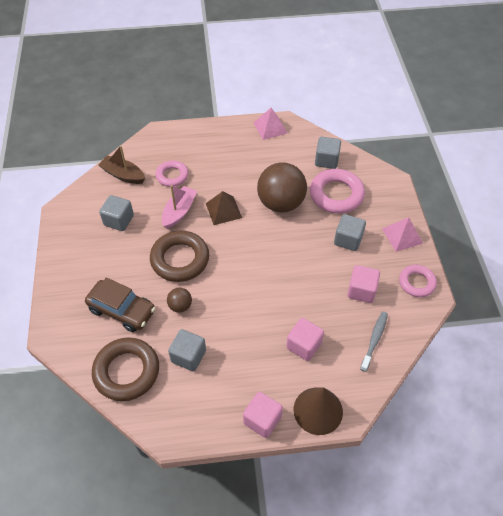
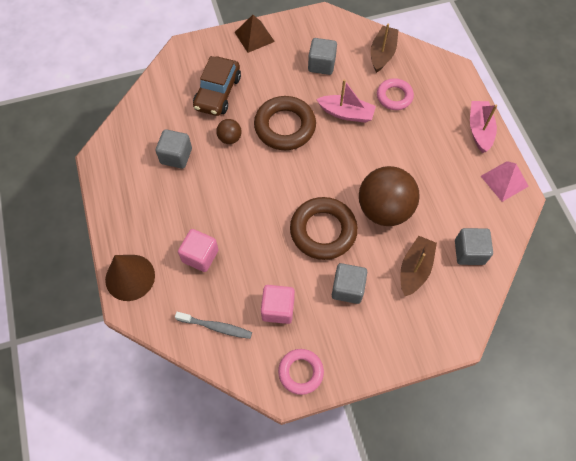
camera: 80 degrees right, 10 degrees up
(126, 371) = (155, 111): brown ring -> brown ring (323, 231)
(221, 131) = (479, 130): none -> pink boat
(223, 210) = (358, 154): brown pyramid -> brown pyramid (254, 36)
(262, 420) = (117, 229): pink cube -> none
(336, 195) = (415, 269): pink ring -> brown boat
(402, 236) = (369, 352): pink pyramid -> none

